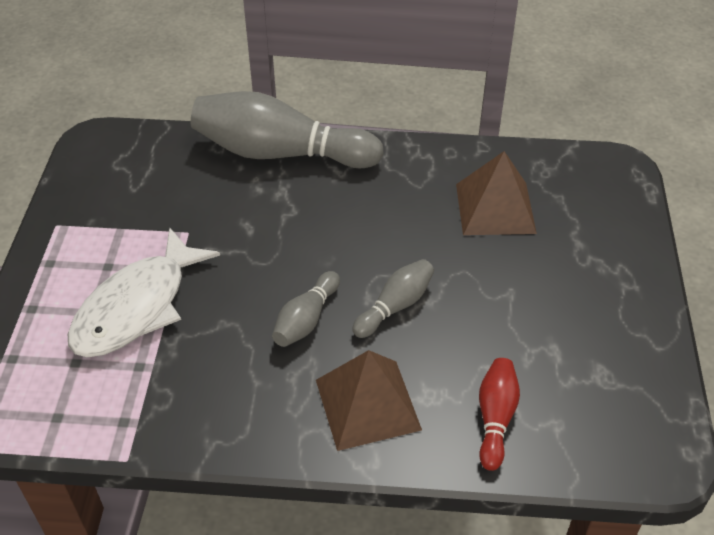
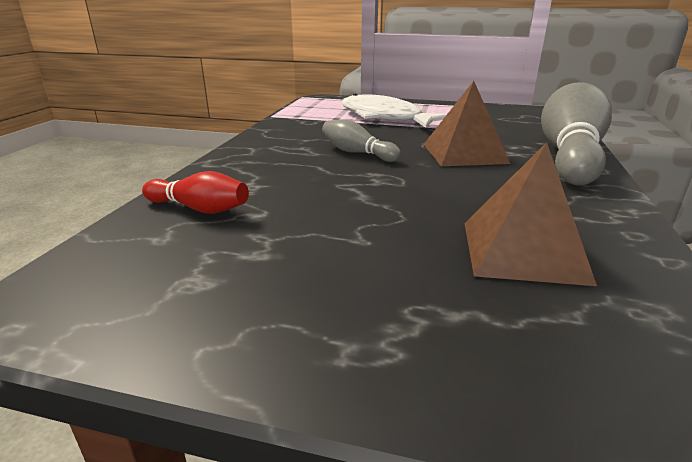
camera: 100 degrees right, 20 degrees down
(367, 404) = (260, 165): brown pyramid -> brown pyramid (464, 153)
(395, 306) = (360, 182): grey bowling pin -> none

